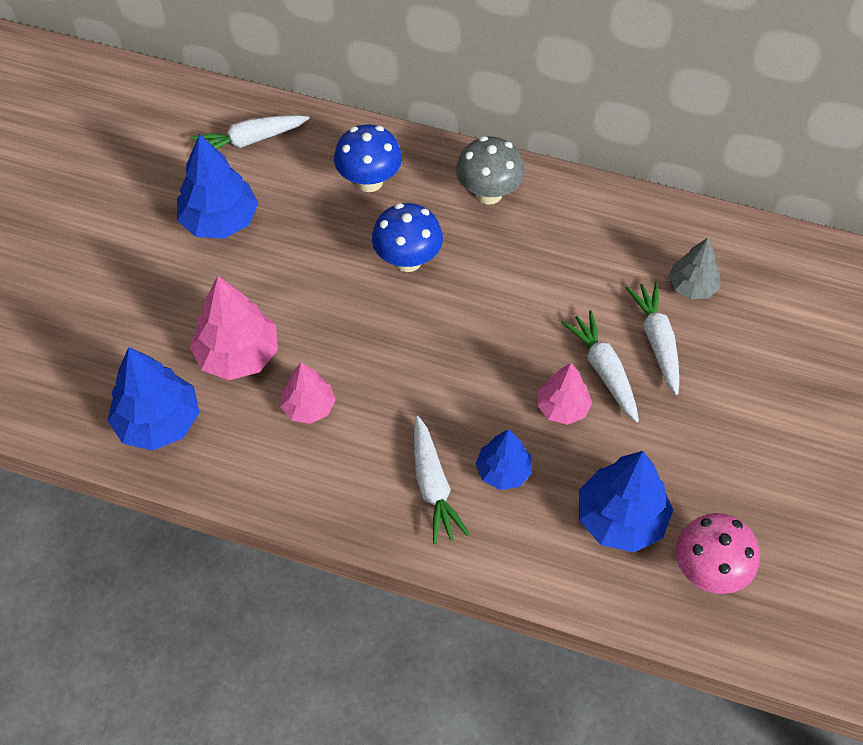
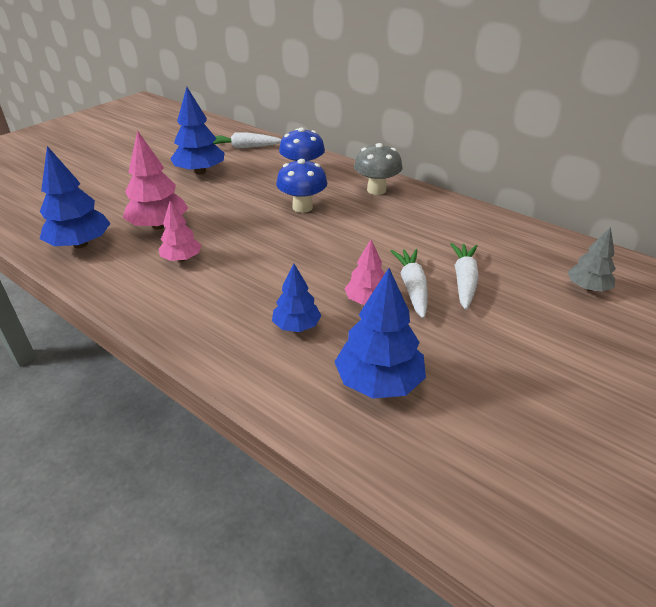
camera: 20 degrees right, 20 degrees down
(433, 486) = (235, 321): white carrot -> none
(692, 286) = (506, 258): grey tree -> grey tree (587, 288)
(708, 571) = (446, 445): pink mushroom -> none

